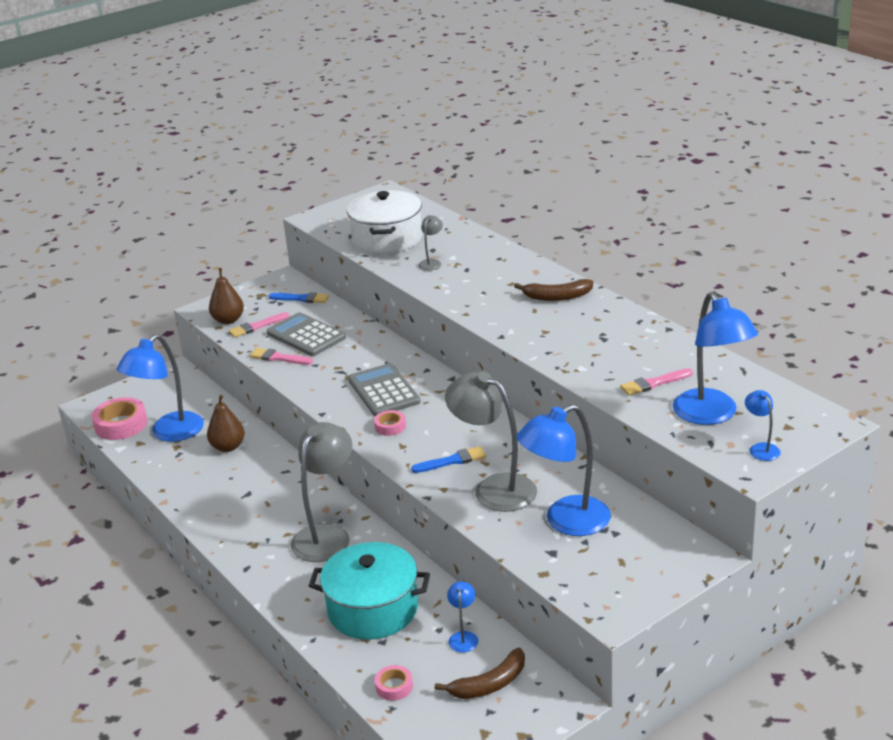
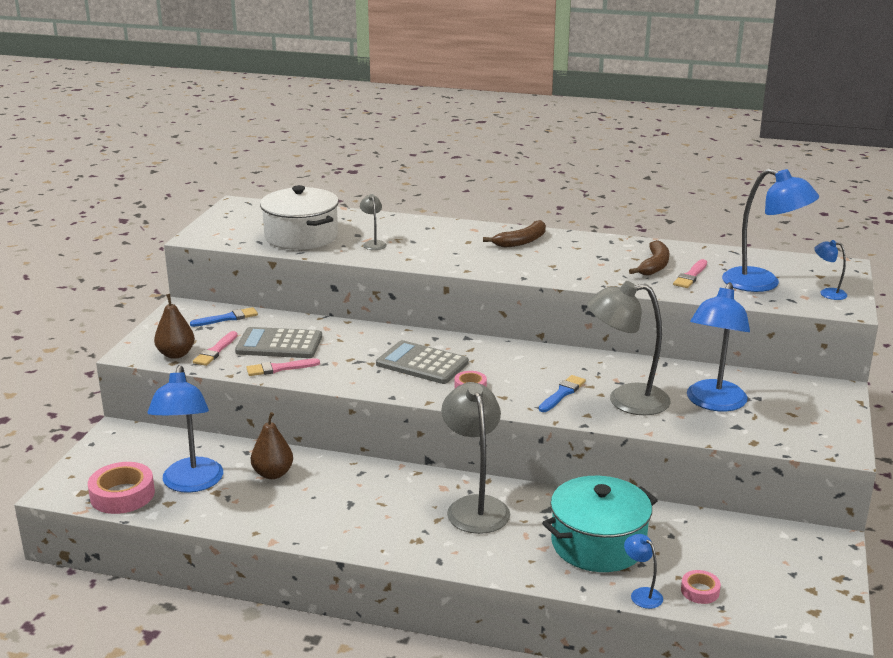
camera: 40 degrees left, 5 degrees down
(463, 637) = (697, 532): blue lamp -> blue lamp (641, 594)
(489, 684) = (765, 555): brown banana -> brown banana (654, 266)

